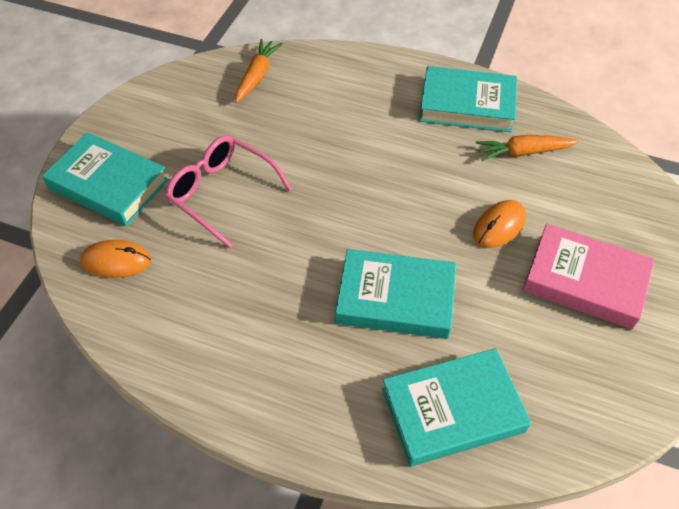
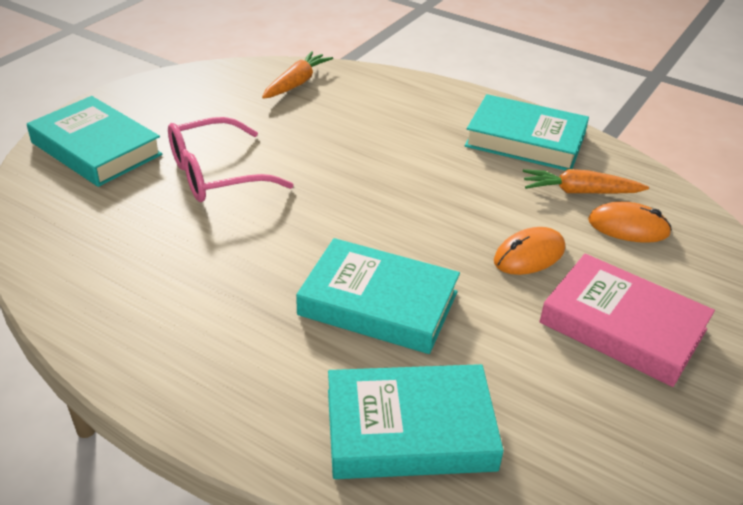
camera: 10 degrees right, 15 degrees down
(116, 261) = (72, 215): orange mouse -> orange mouse (628, 227)
(221, 193) = (215, 174): pink glasses -> pink glasses turned 75 degrees counterclockwise

